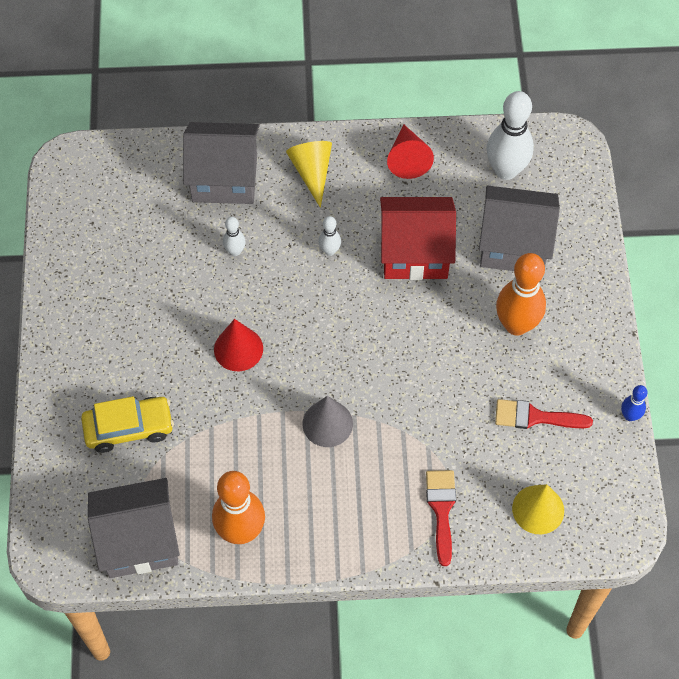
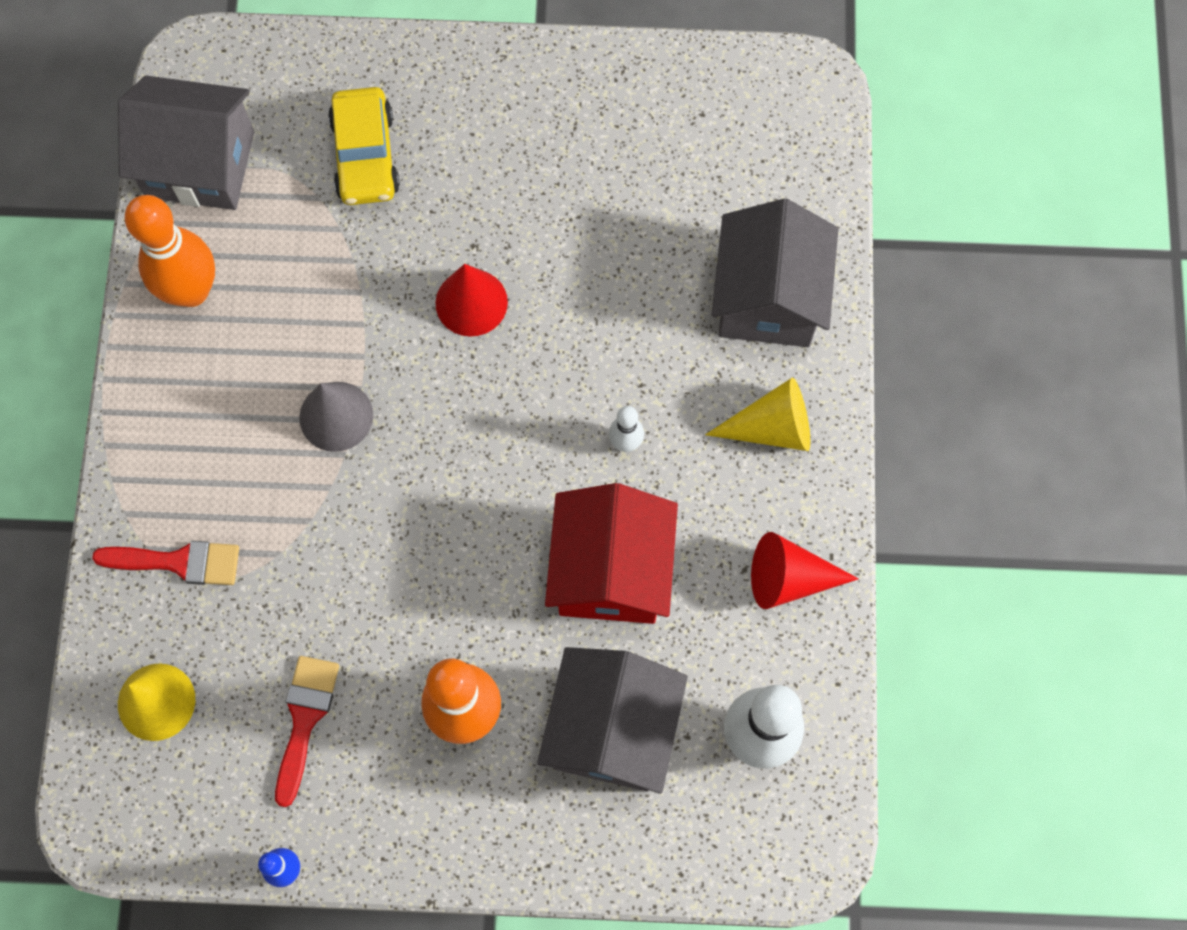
camera: 95 degrees right, 10 degrees up
(139, 540) = (200, 164): grey house -> grey house turned 75 degrees counterclockwise
(235, 251) = (636, 306): white bowling pin -> none

